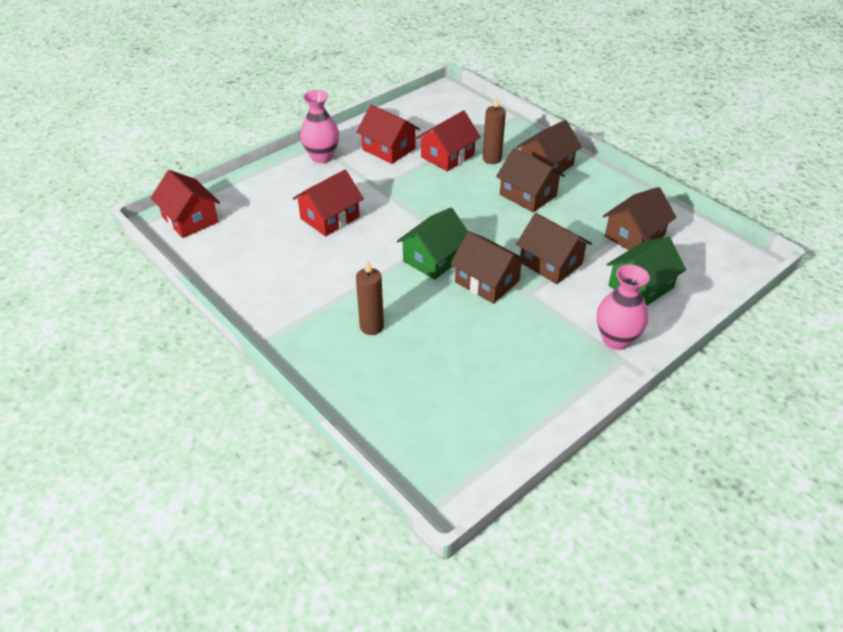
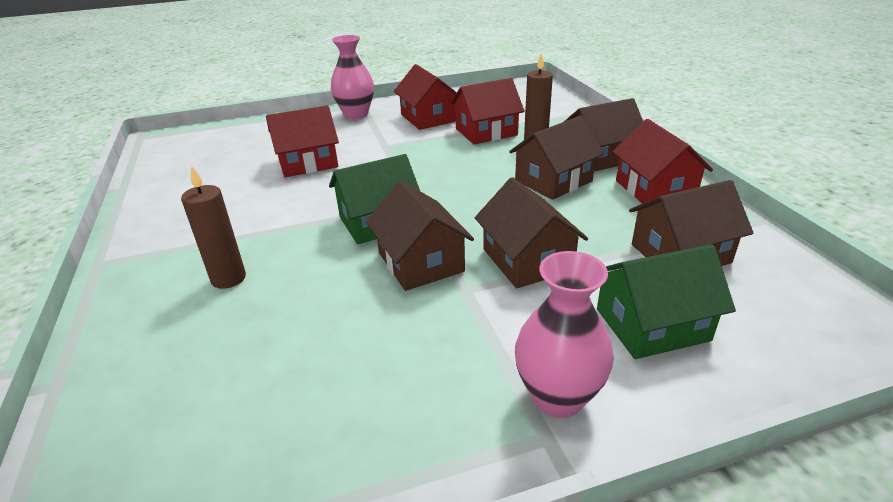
camera: 25 degrees right, 10 degrees down
(190, 219) = (182, 141): red house -> red house (654, 190)
(528, 195) = (553, 181): brown house -> brown house turned 75 degrees clockwise

